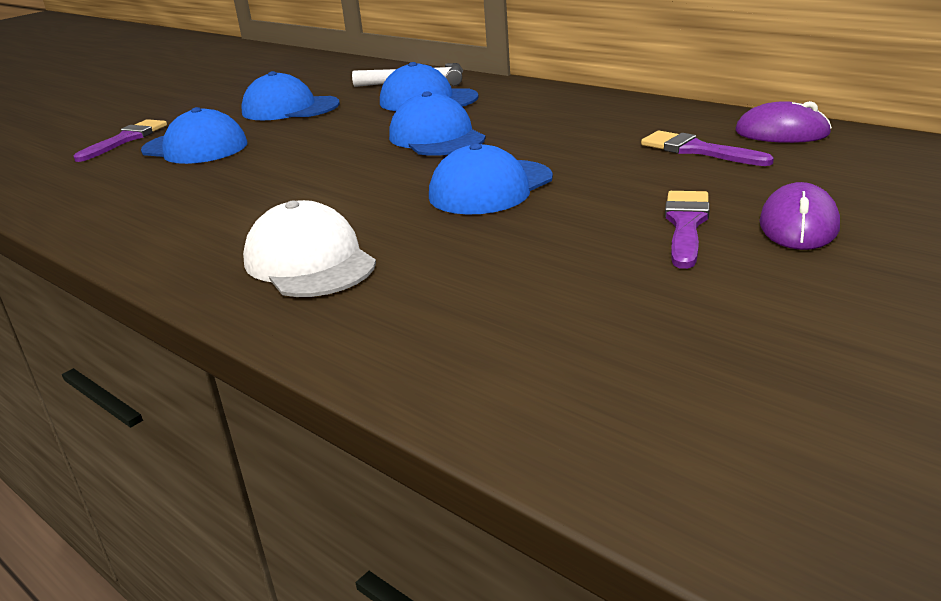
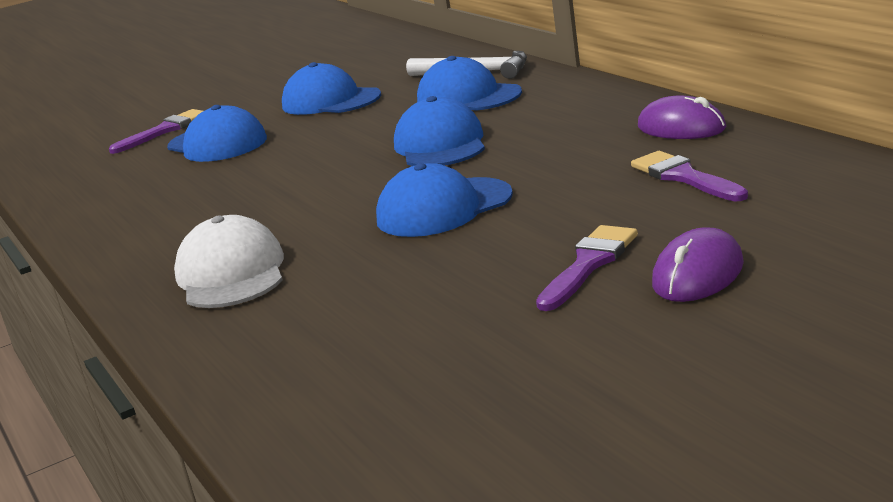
camera: 20 degrees right, 5 degrees down
(781, 133) = (796, 160): purple mouse -> purple mouse (681, 128)

